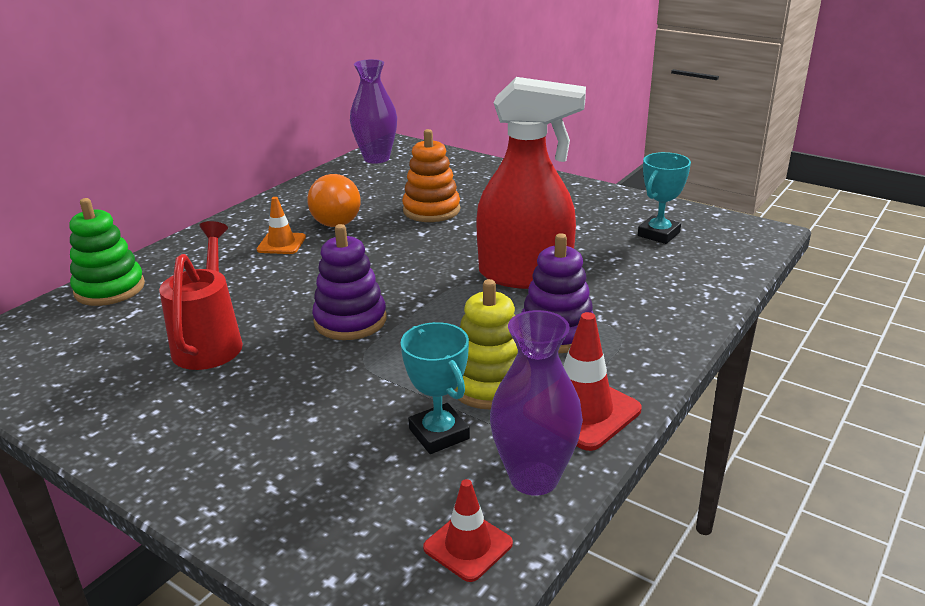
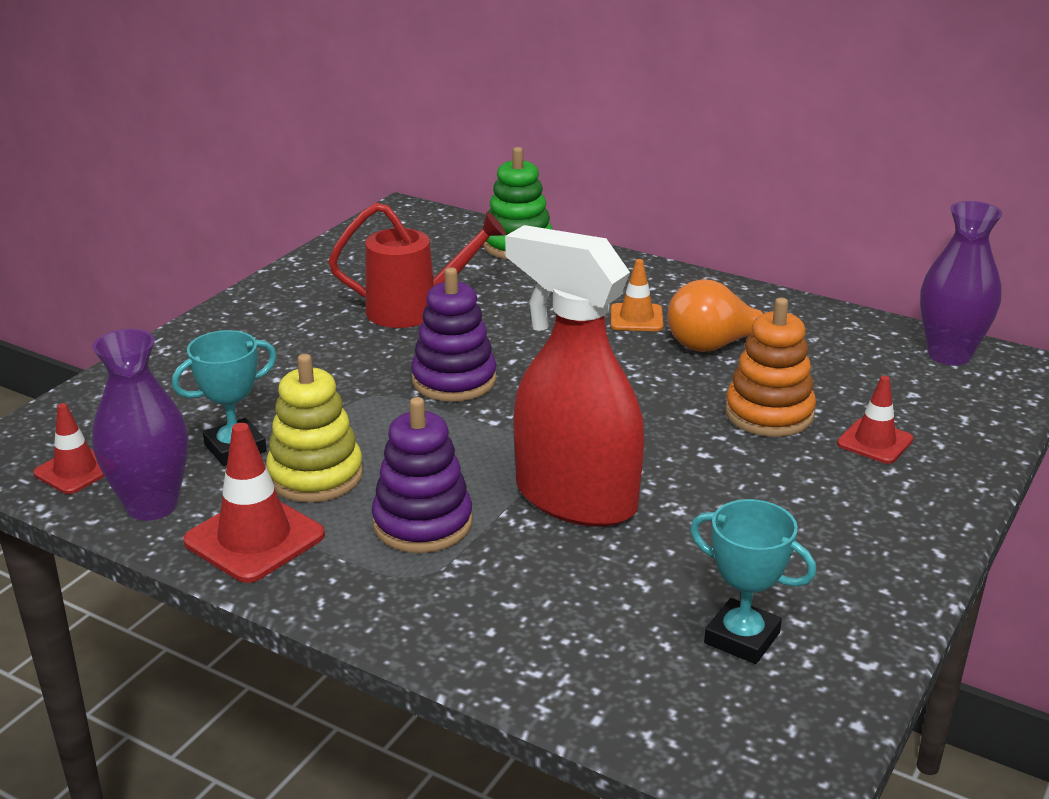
camera: 85 degrees right, 0 degrees up
(469, 186) = (874, 442): none -> red traffic cone
(525, 275) = (575, 498): red spray bottle -> red spray bottle turned 120 degrees clockwise

